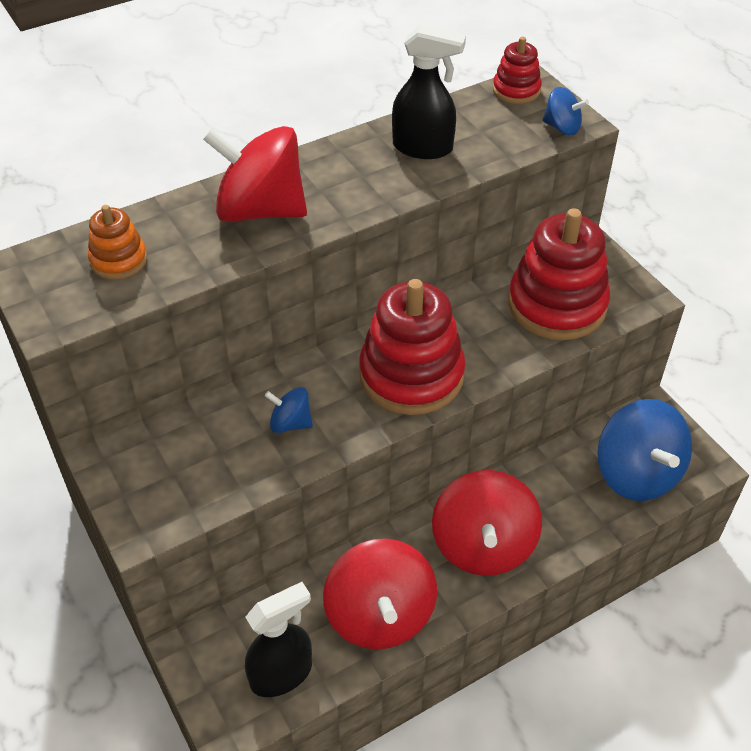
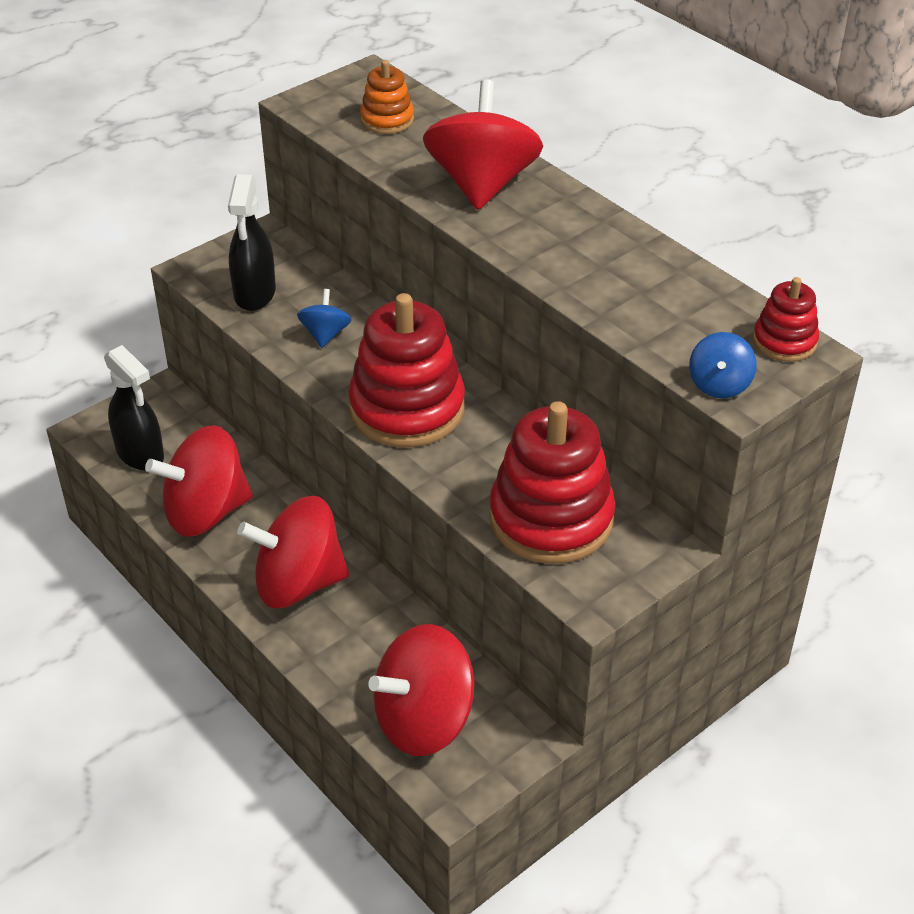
camera: 80 degrees right, 5 degrees down
(423, 148) = (629, 277): black spray bottle -> black spray bottle (255, 294)
(637, 473) = (424, 720): blue spinning top -> red spinning top

